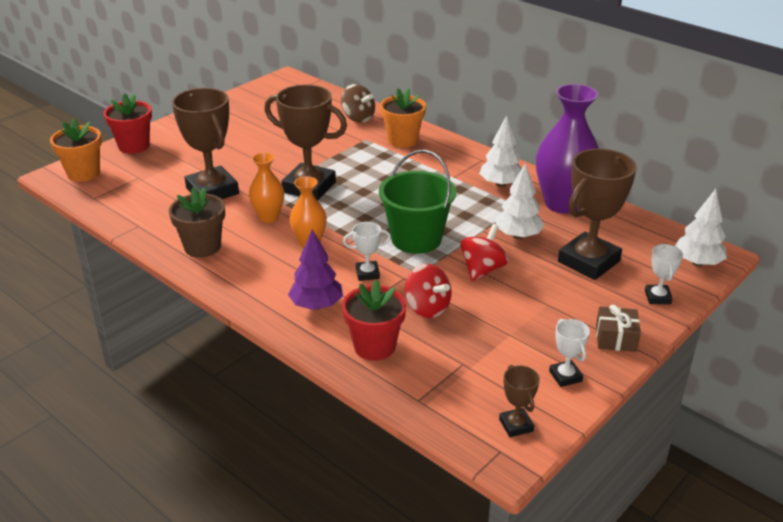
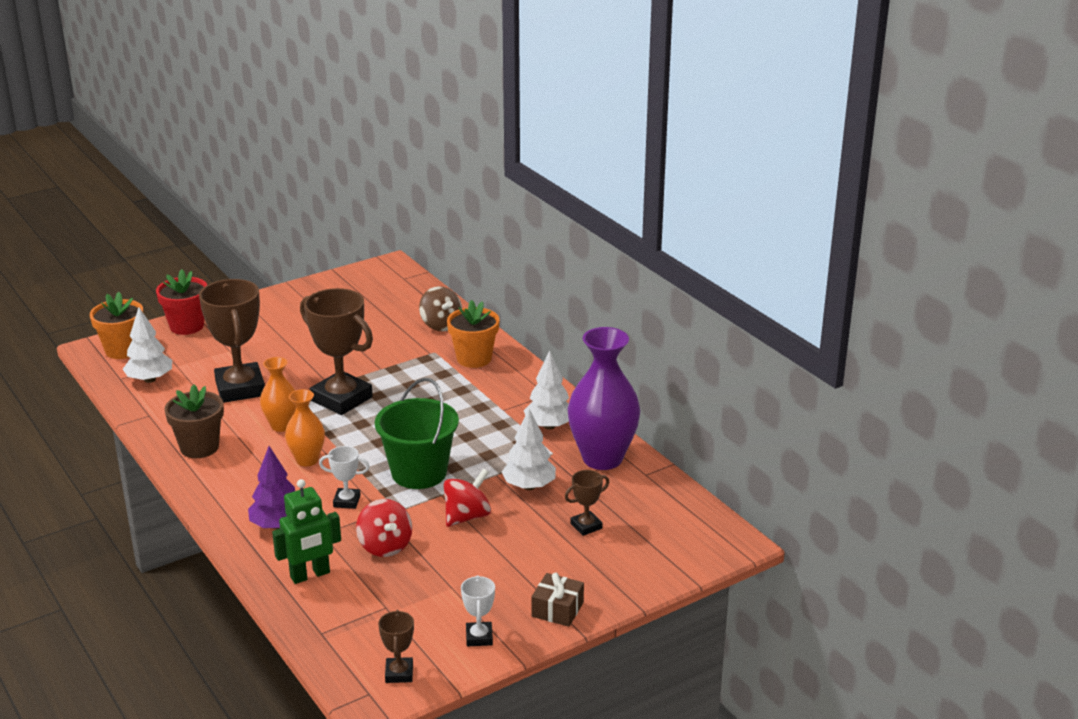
camera: 15 degrees right, 5 degrees down
(374, 346) = (310, 575): red flower pot -> green robot
(588, 261) = (586, 526): brown trophy -> brown trophy, size x0.47
(657, 297) = (633, 576): white trophy -> none
(697, 263) = (705, 547): white tree -> white tree (150, 379)

